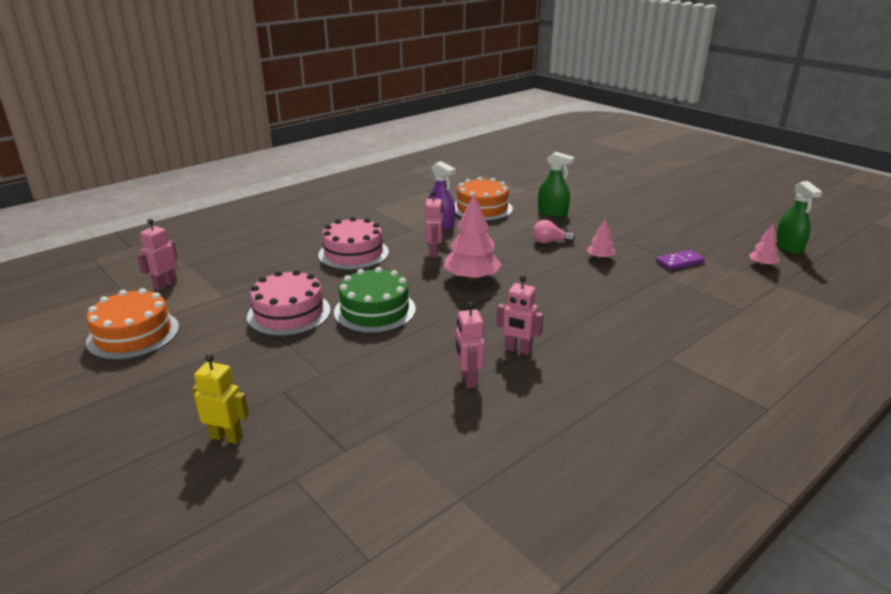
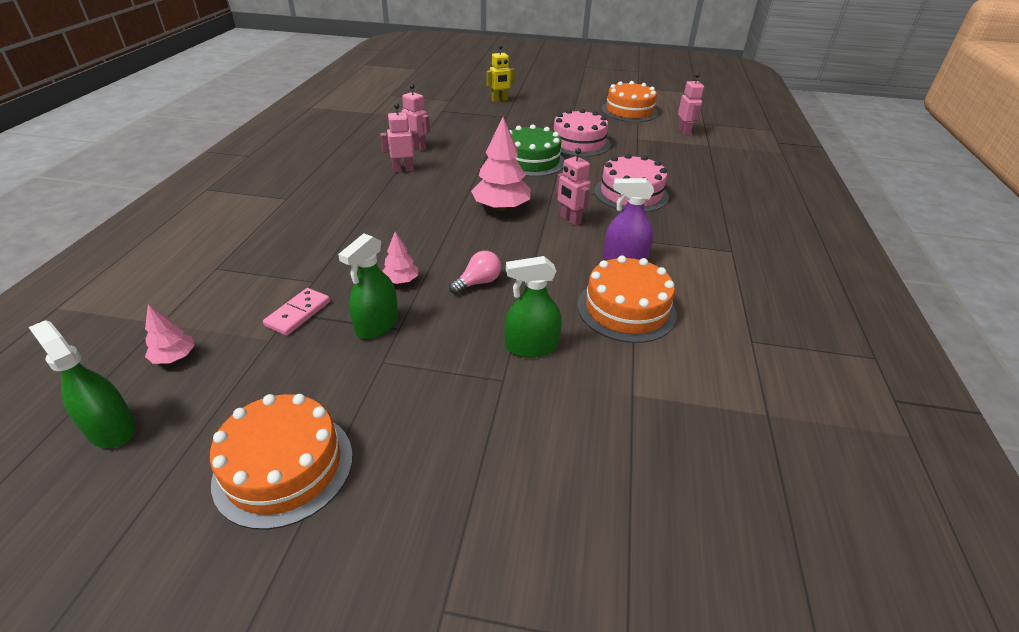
camera: 140 degrees right, 10 degrees up
(630, 243) = (377, 325): none -> green spray bottle
(679, 262) = (298, 313): purple domino -> pink domino
(699, 215) = (284, 467): none -> orange cake

